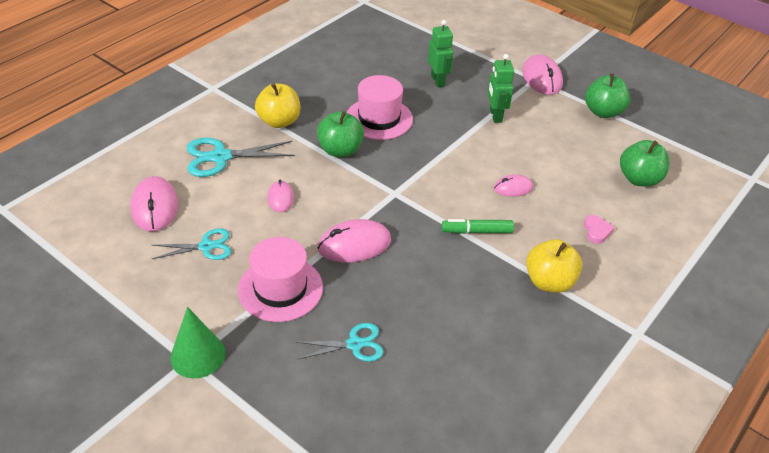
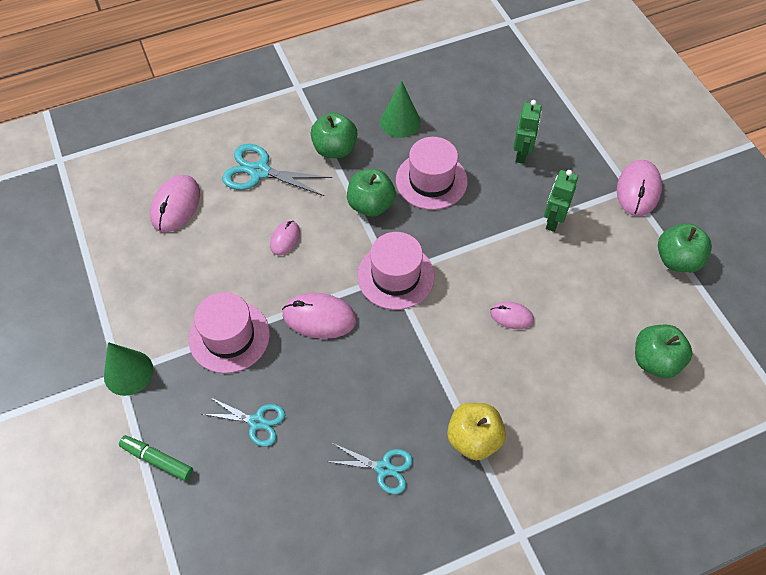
camera: 30 degrees right, 15 degrees up
(206, 246) = (194, 265): turquoise scissors -> turquoise scissors (383, 468)
(279, 121) = (335, 149): yellow apple -> green apple
(323, 87) = (400, 122): none -> green cone
(399, 192) = (395, 276): none -> pink hat
(477, 231) = (441, 352): green marker -> green marker (157, 460)
(596, 231) = (562, 403): pink heart -> none

